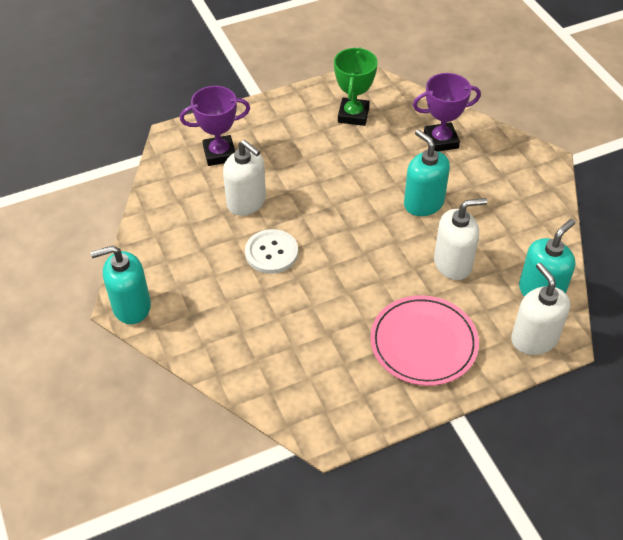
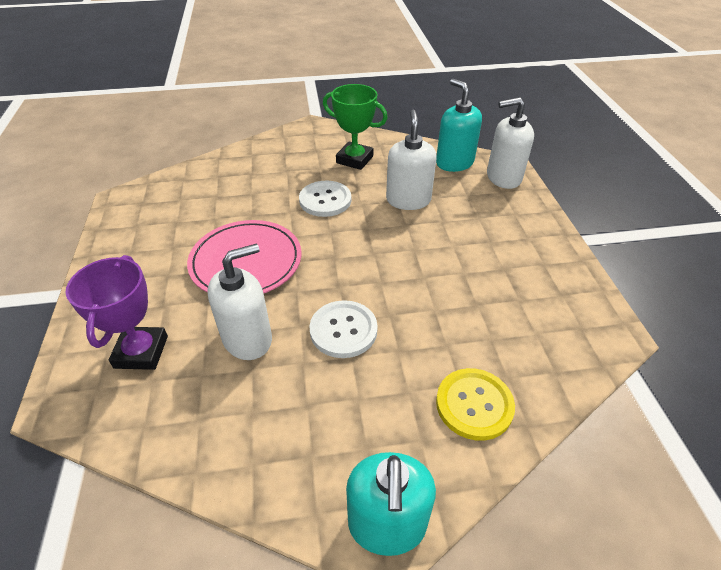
camera: 75 degrees left, 5 degrees down
(226, 341) = (474, 405): none -> yellow button
(353, 115) = (169, 219): green trophy -> green trophy (354, 159)
(423, 203) = (325, 200): turquoise soap dispenser -> white button
(423, 343) = (499, 239): pink plate -> pink plate (246, 262)
(441, 141) = (250, 172): purple trophy -> none

